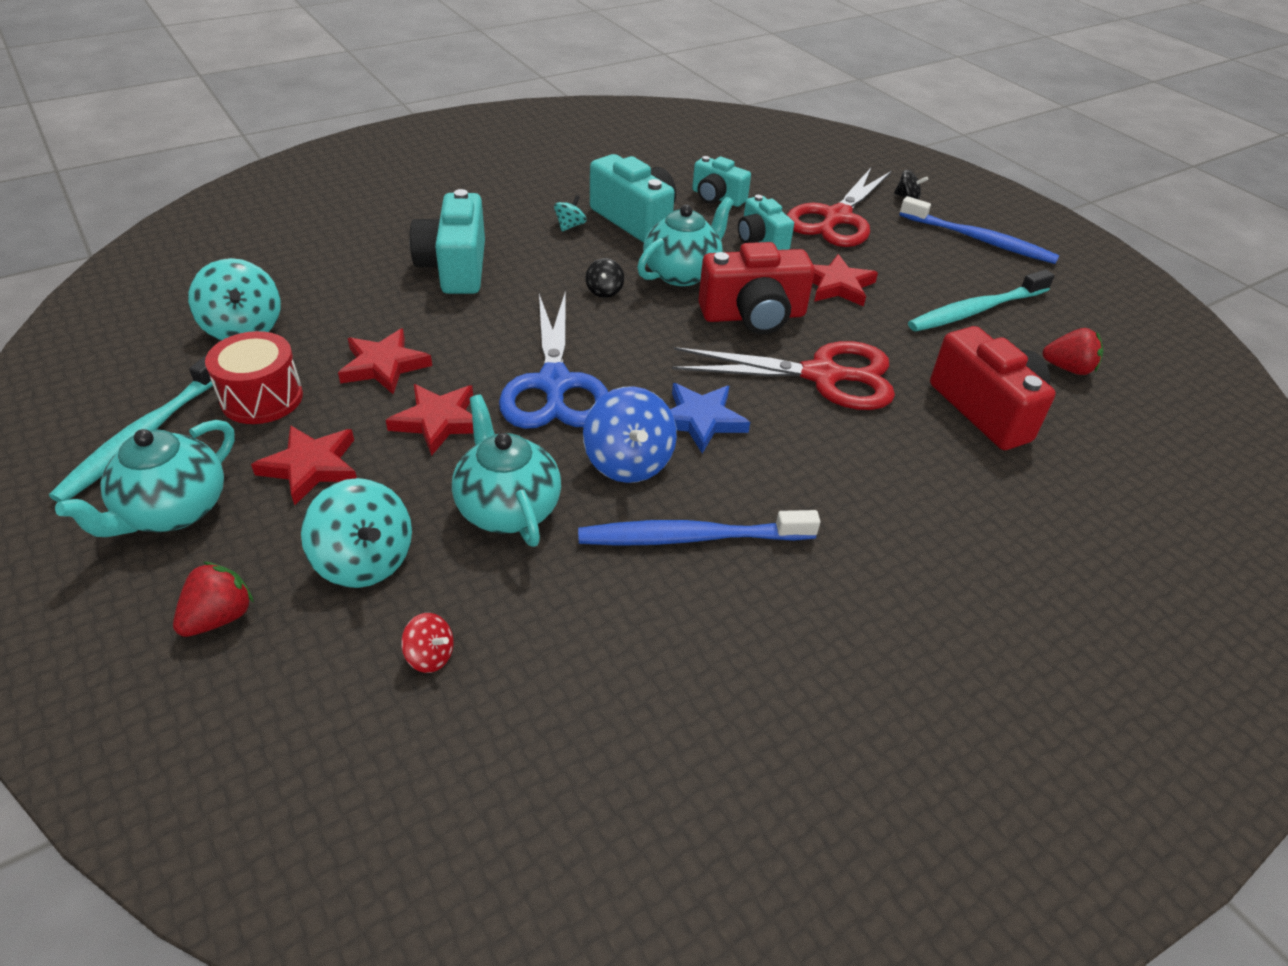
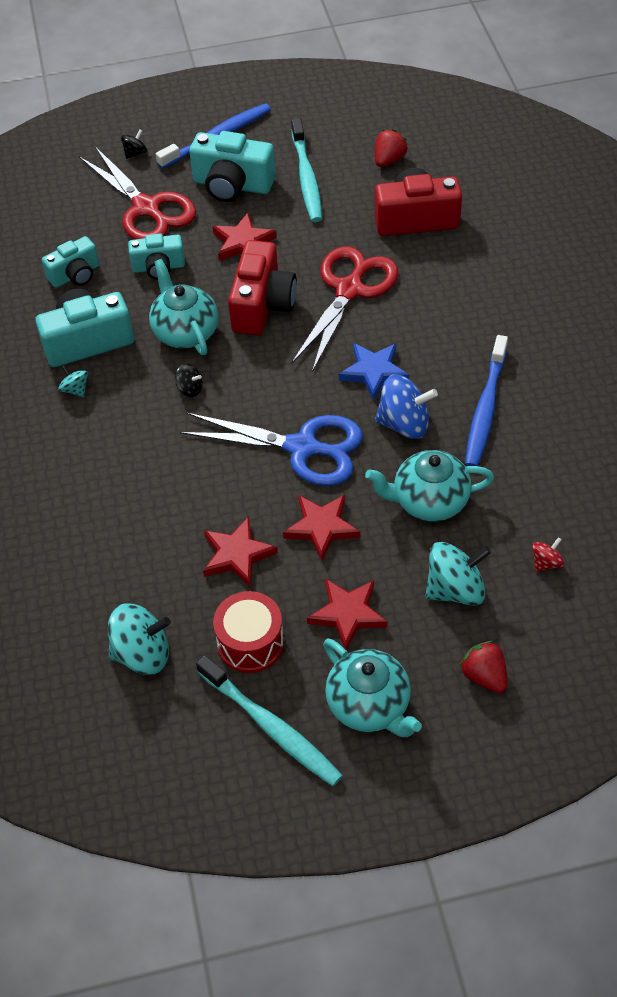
camera: 65 degrees left, 10 degrees up
(455, 267) = (109, 485): turquoise camera -> turquoise camera (232, 185)

